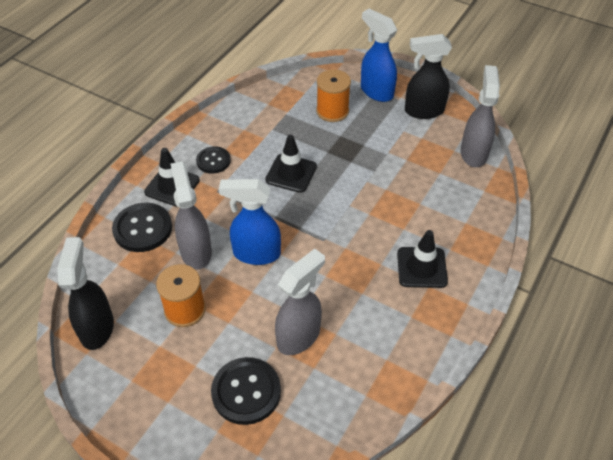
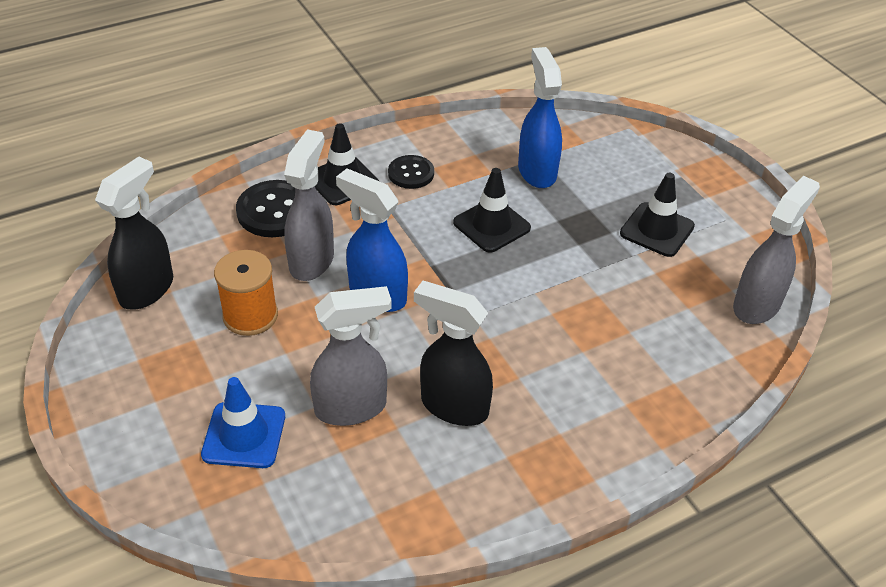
camera: 30 degrees right, 5 degrees down
(246, 392) = (244, 435): black button -> blue traffic cone
(332, 111) = (602, 177): orange spool -> none
(376, 91) = (680, 177): blue spray bottle -> blue spray bottle (537, 171)
(421, 267) = (568, 407): black traffic cone -> black traffic cone (657, 230)
(423, 111) = (727, 225): black spray bottle -> black spray bottle (453, 406)

